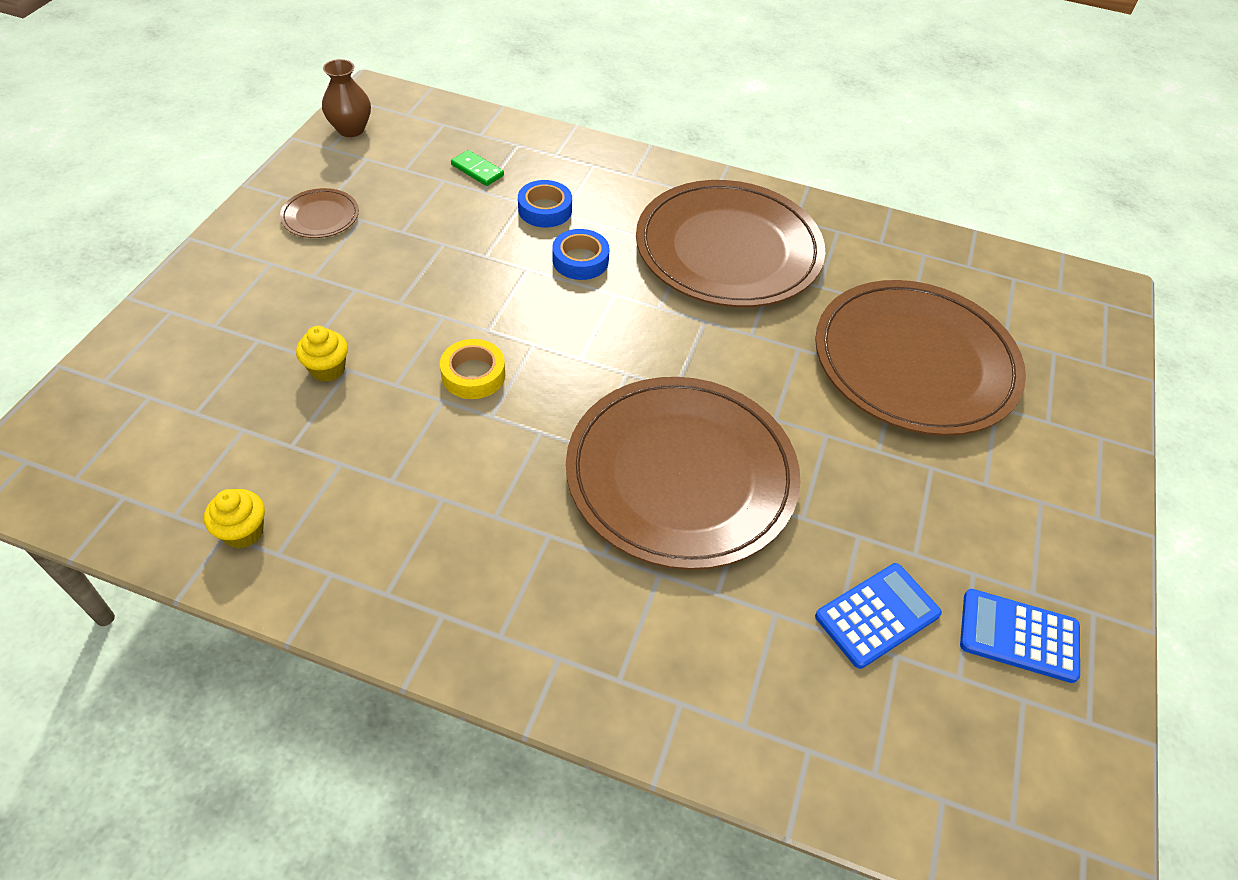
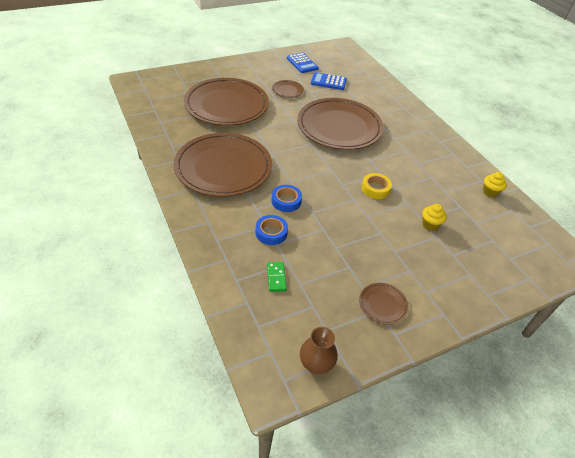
camera: 135 degrees left, 5 degrees down
(898, 497) = (287, 90): none -> brown plate

